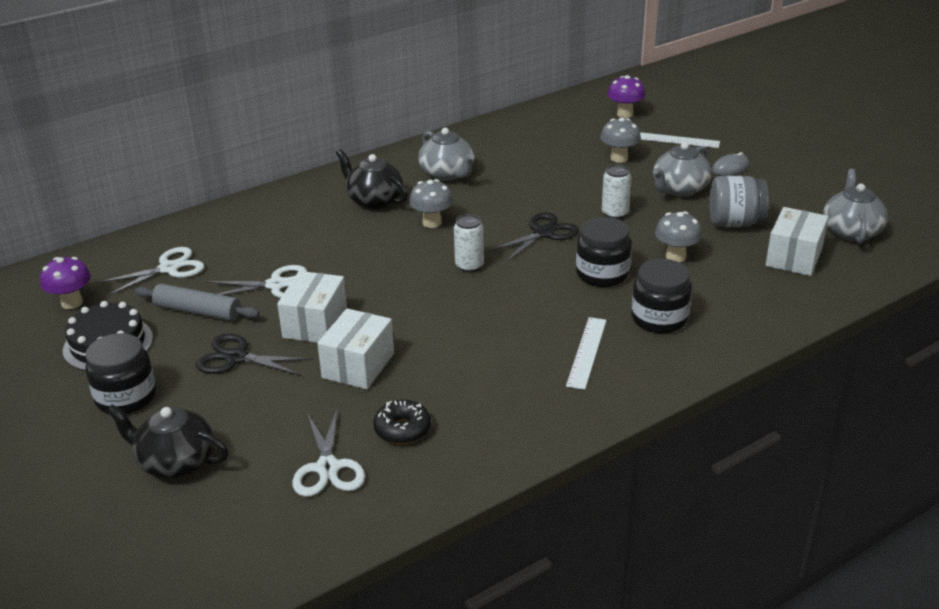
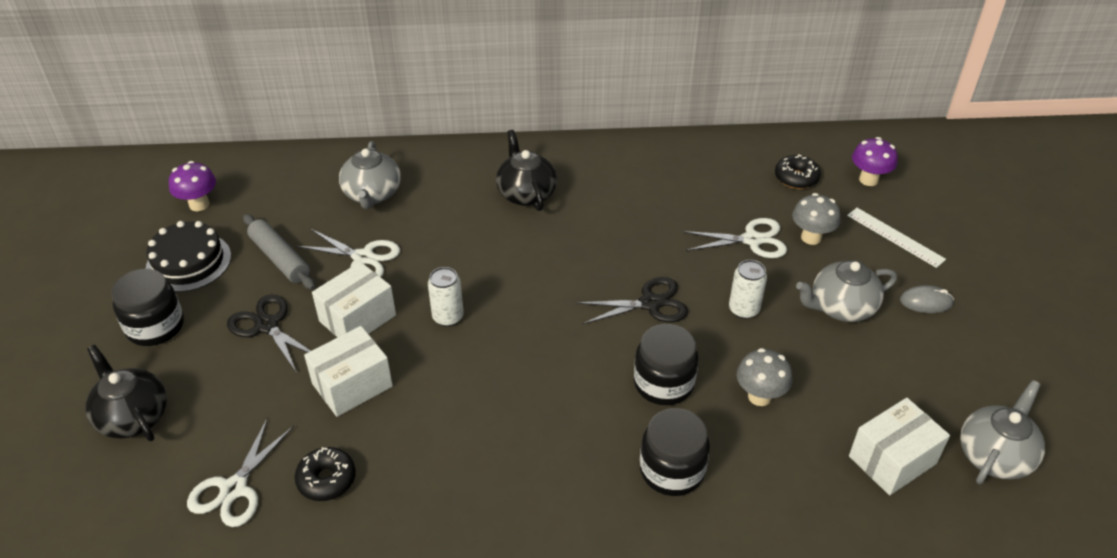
camera: 30 degrees right, 10 degrees up
(169, 269) = (297, 200): white scissors -> white scissors (752, 240)
(432, 223) = (555, 243): grey mushroom -> none
(447, 174) = (620, 188): grey teapot -> grey teapot (372, 194)
(469, 266) = (545, 312): white can -> white can (448, 317)
(573, 128) = (796, 178): none -> black donut
(586, 352) = (563, 476): white ruler -> none
(735, 223) = (865, 380): grey jar -> none

